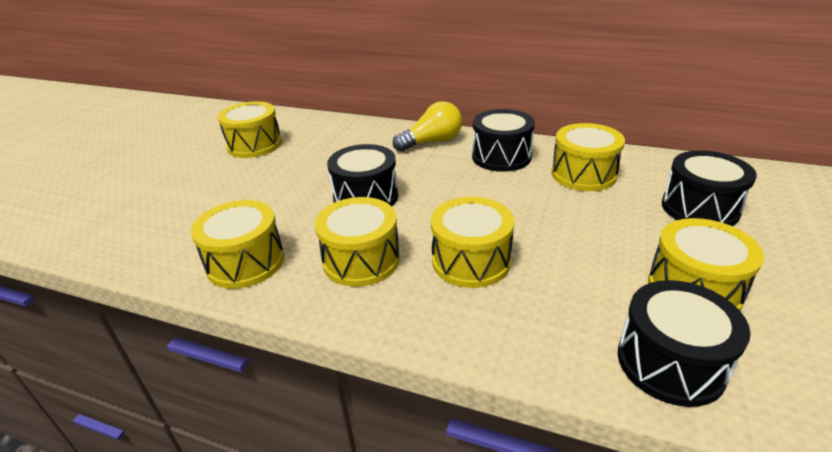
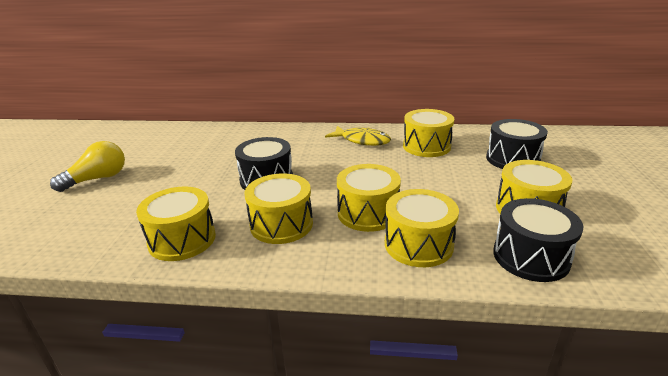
camera: 15 degrees left, 5 degrees down
(254, 145) = (152, 152): yellow drum -> yellow drum (418, 244)
(432, 142) = (304, 135): yellow light bulb -> yellow light bulb (98, 179)
(501, 157) = (362, 140): black drum -> yellow fish

